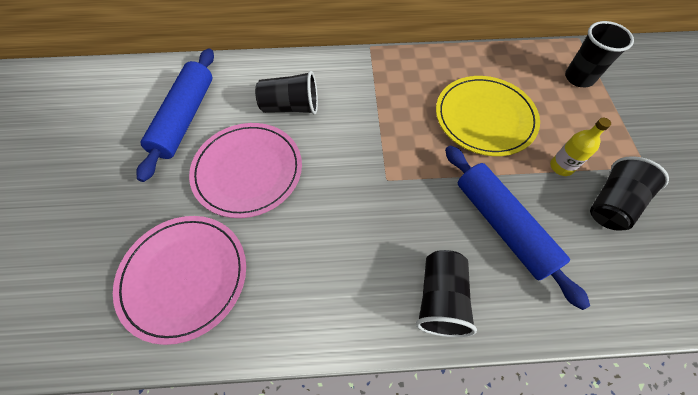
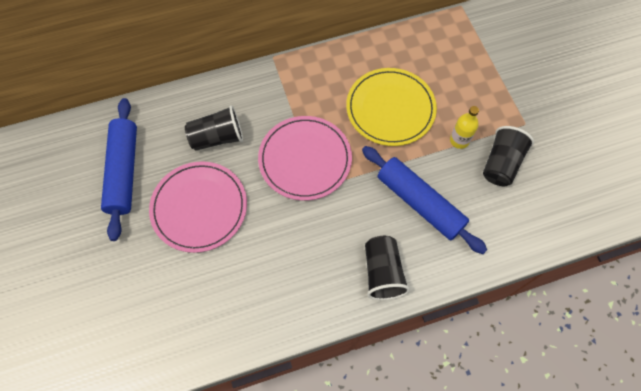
camera: 15 degrees left, 5 degrees up
(184, 277) = (179, 309): pink plate -> pink plate (305, 159)
(578, 78) = (465, 50): black cup -> none

